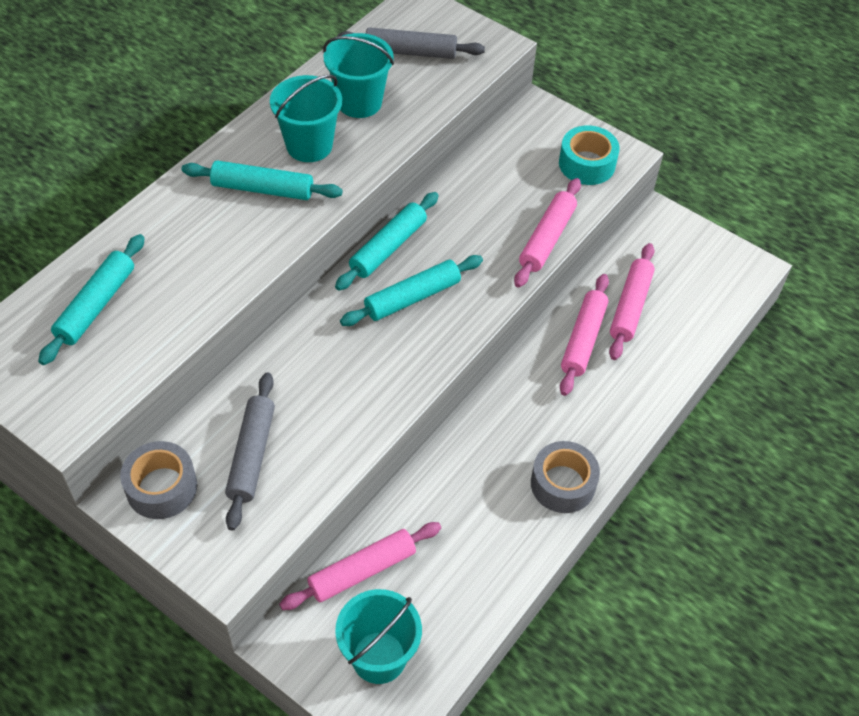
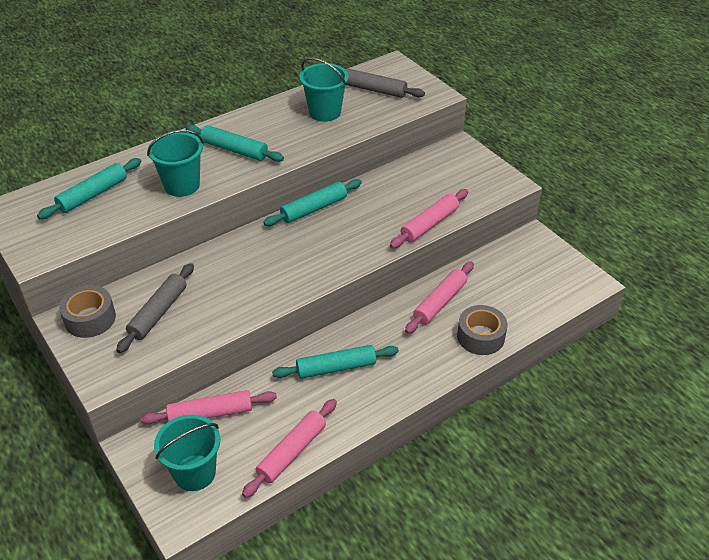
camera: 20 degrees right, 10 degrees down
(309, 145) = (278, 131): turquoise bucket -> turquoise bucket (182, 185)
(412, 297) = (316, 241): turquoise rolling pin -> turquoise rolling pin (336, 368)
(563, 484) = (382, 392): grey tape -> grey tape (480, 337)
(587, 164) = (480, 184): turquoise tape -> none
(630, 307) = (485, 289): pink rolling pin -> pink rolling pin (292, 452)

